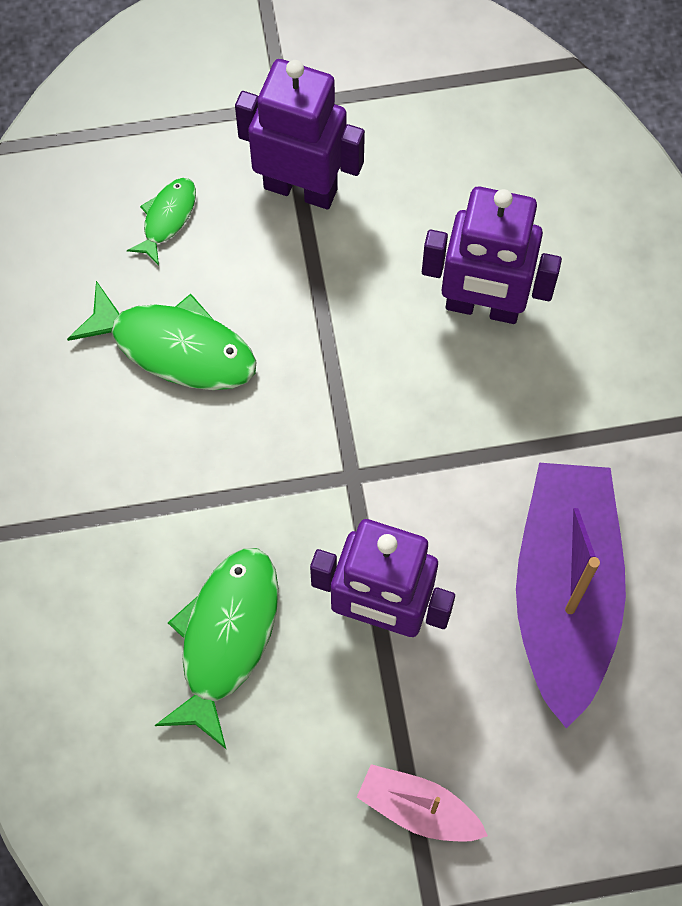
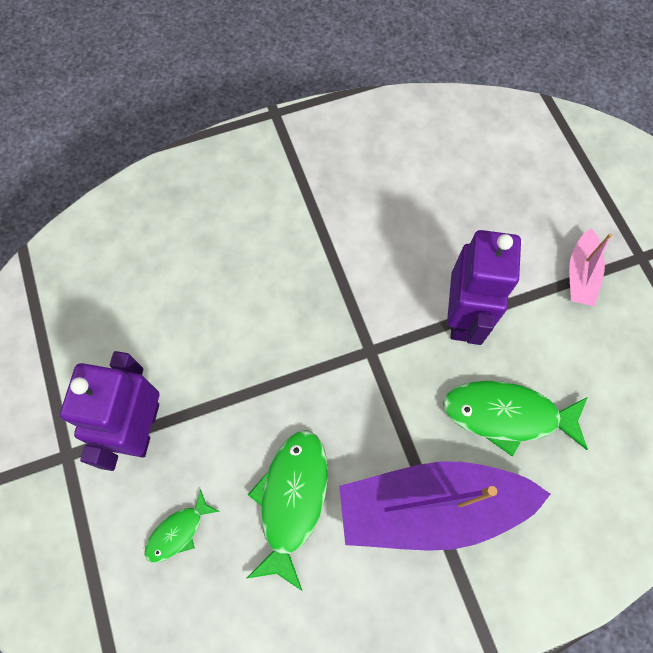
camera: 100 degrees left, 0 degrees up
(167, 218) = (178, 531): green fish -> green fish turned 60 degrees counterclockwise
(482, 306) = (227, 285): purple robot -> none
(564, 593) = (421, 211): purple boat -> purple boat (431, 508)

